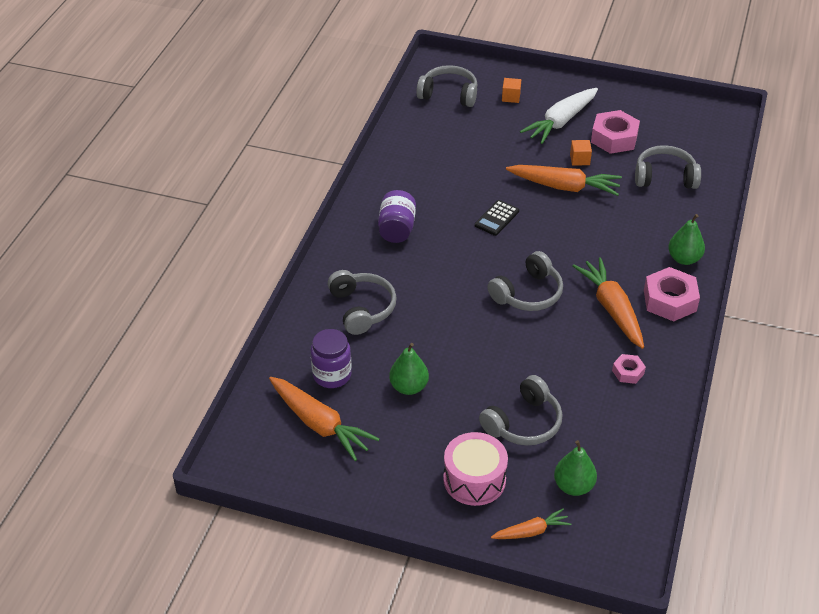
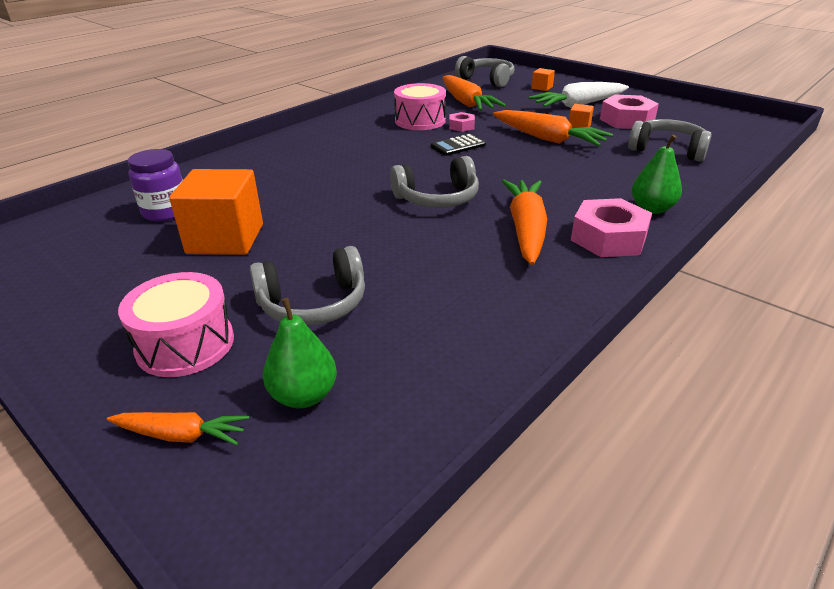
camera: 25 degrees right, 10 degrees down
(319, 424) = (98, 245): orange carrot -> orange carrot (466, 103)
(362, 308) = (258, 175): grey headphones -> none
(396, 229) = (355, 136): purple jar -> none
(409, 387) = (225, 239): green pear -> orange cube
(436, 188) = (420, 121): none -> pink drum
(628, 372) = (499, 290): pink nut -> pink nut (461, 126)

